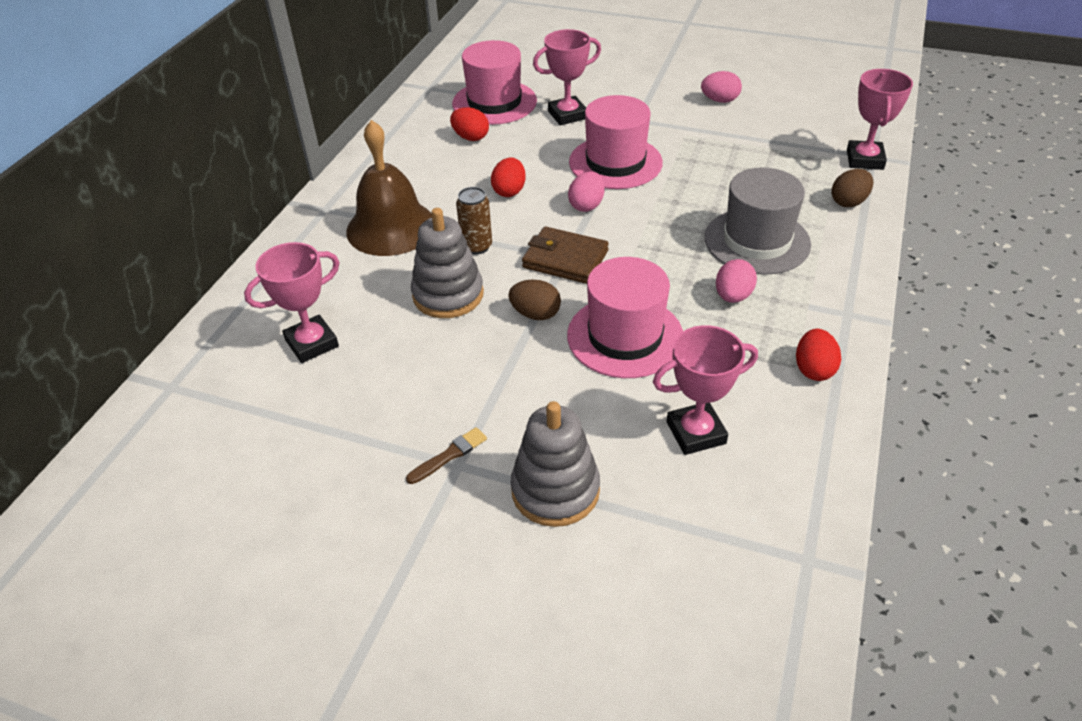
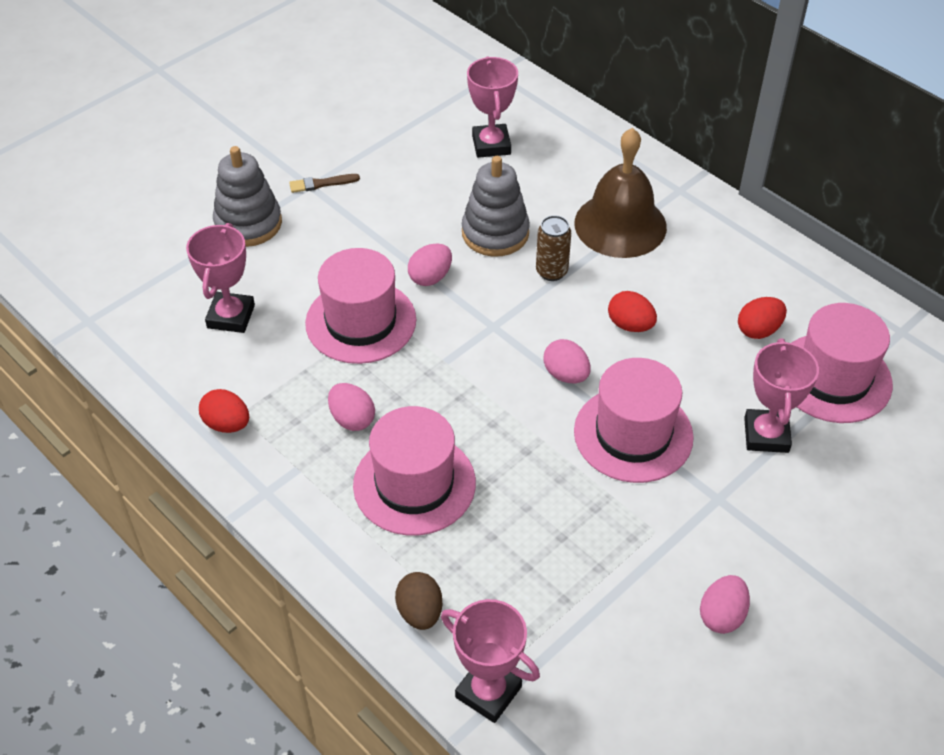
camera: 115 degrees right, 5 degrees up
(449, 455) = (321, 184): brown brush -> brown brush turned 90 degrees clockwise
(535, 314) = (430, 277): brown egg -> pink egg
(565, 259) = (490, 324): brown wallet -> none
(757, 241) = (414, 484): grey hat -> pink hat

